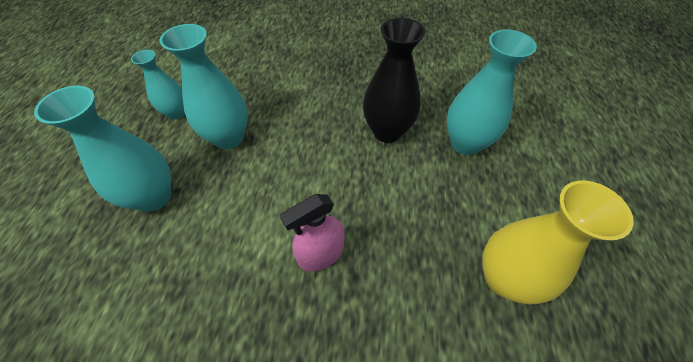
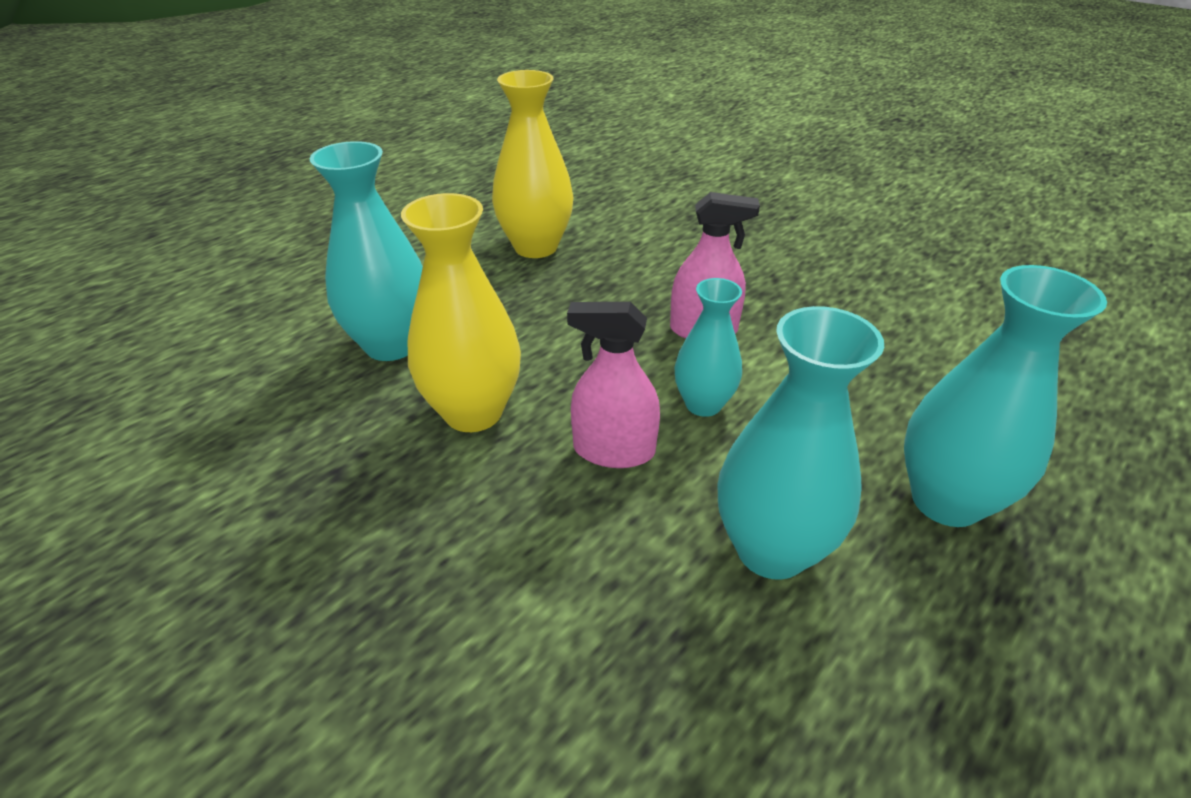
camera: 145 degrees left, 15 degrees down
(176, 113) = (895, 700): turquoise vase -> turquoise vase (703, 404)
(314, 145) = (614, 450): none -> pink spray bottle
(387, 131) = (473, 412): black vase -> yellow vase

